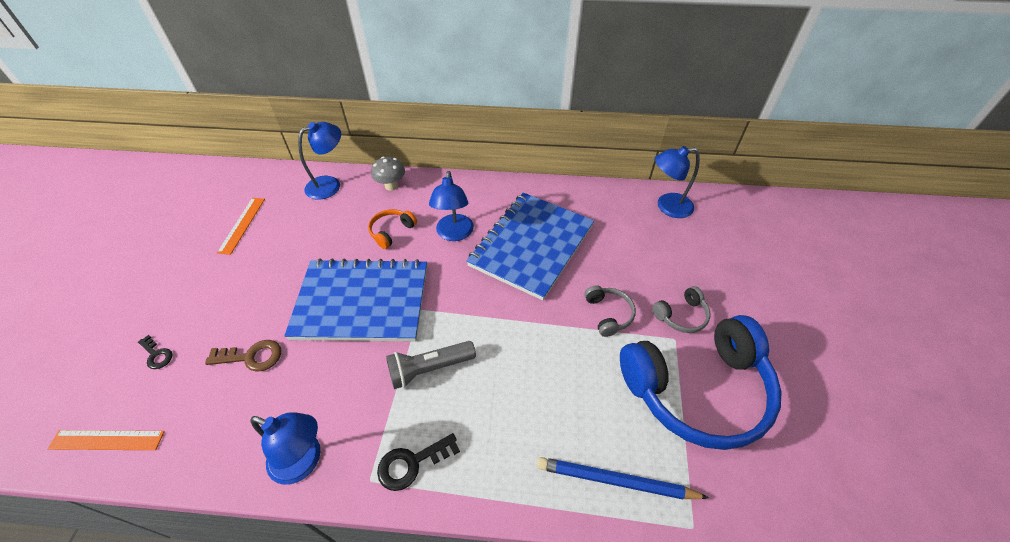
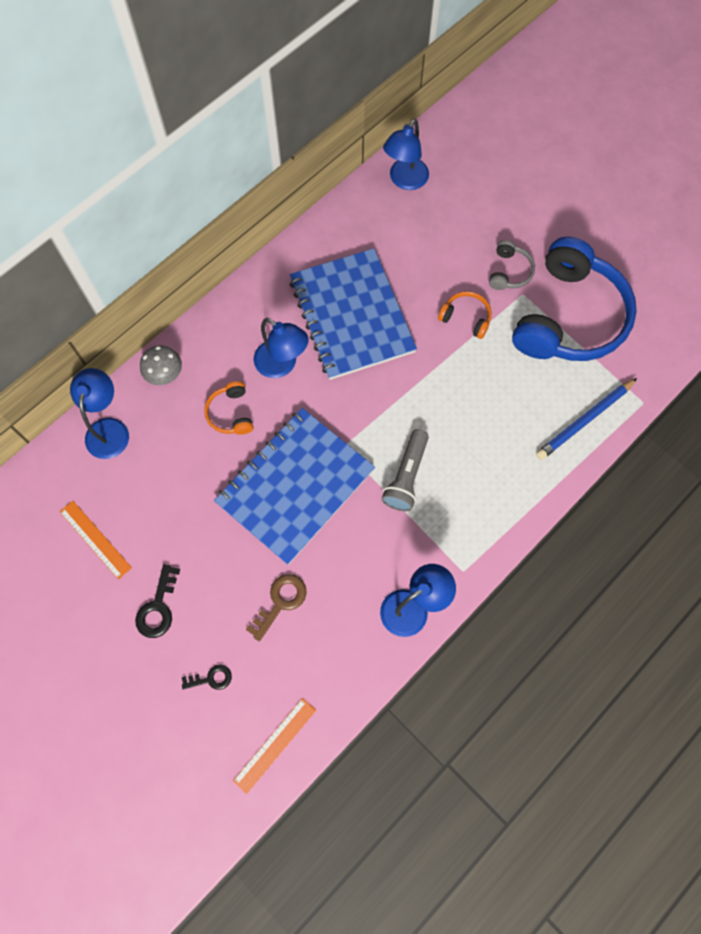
camera: 50 degrees left, 20 degrees up
(412, 463) = (473, 536): black key -> black key (158, 607)
(608, 314) = (466, 318): grey headphones -> orange headphones

